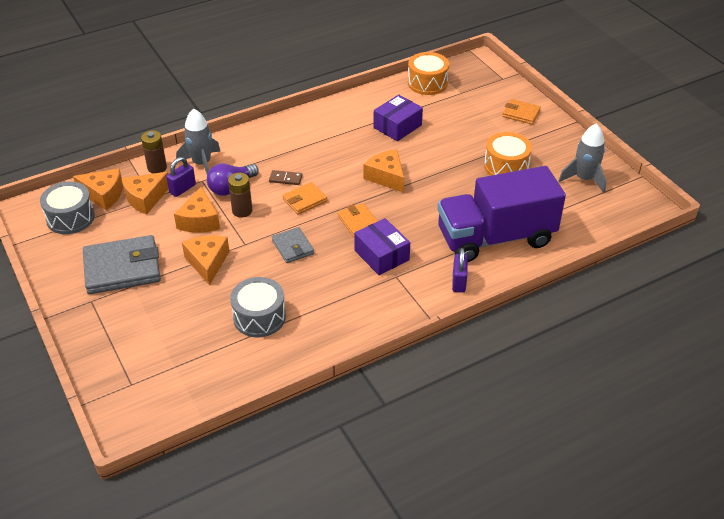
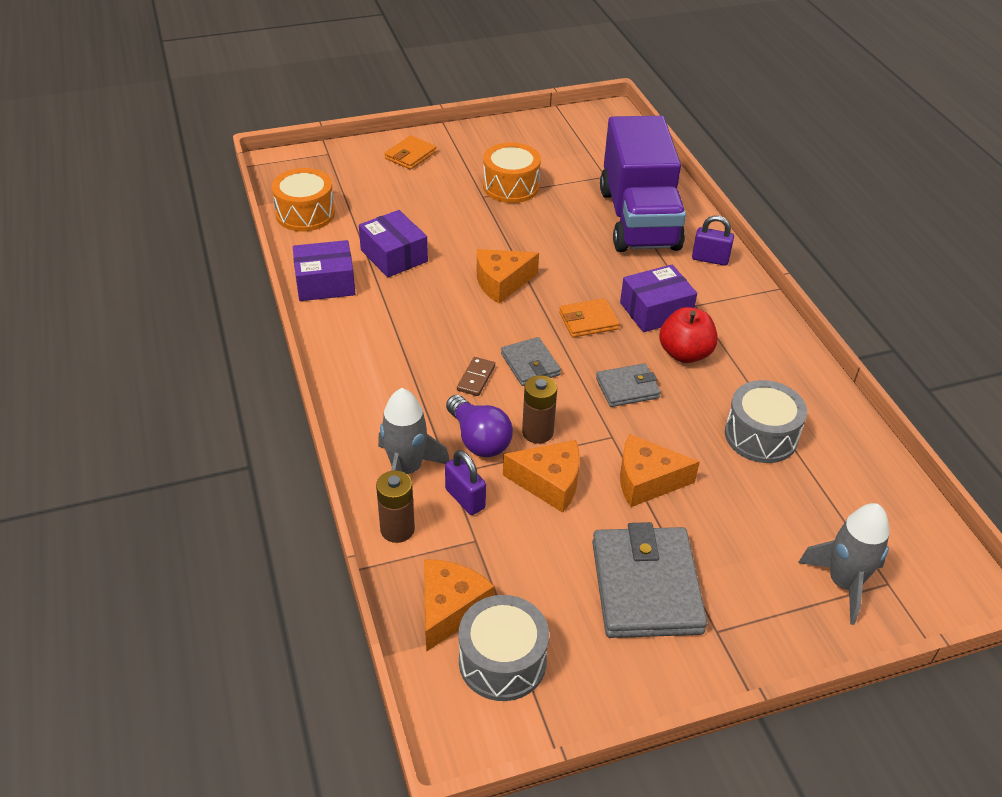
camera: 80 degrees left, 0 degrees up
(145, 198) = (477, 549): orange cheese -> none
(305, 200) = (530, 364): orange wallet -> grey wallet
(337, 274) = (685, 353): none -> red apple
(358, 105) = (325, 283): none -> purple box
(584, 179) = (550, 140): grey rocket -> grey rocket (843, 583)

